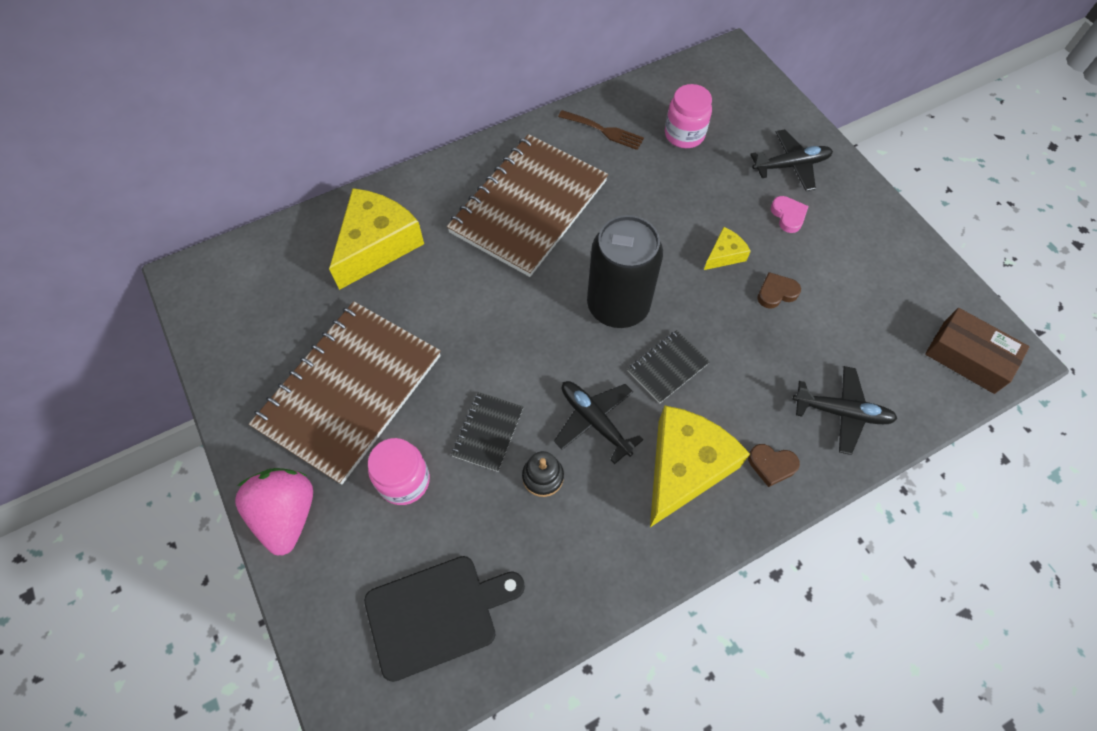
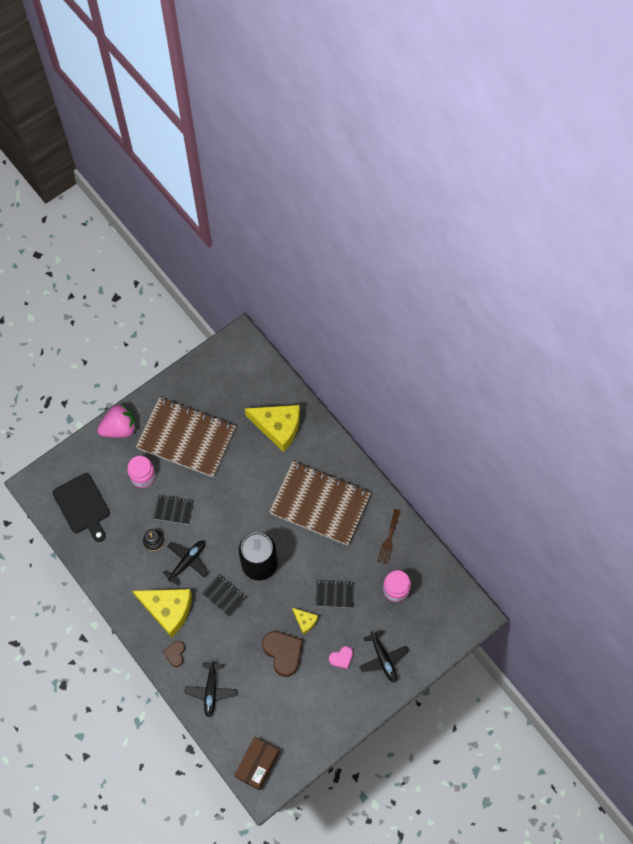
camera: 80 degrees right, 5 degrees up
(683, 209) = (334, 594): none -> black notebook
(776, 293) = (283, 652): brown heart -> brown heart, size x1.84

